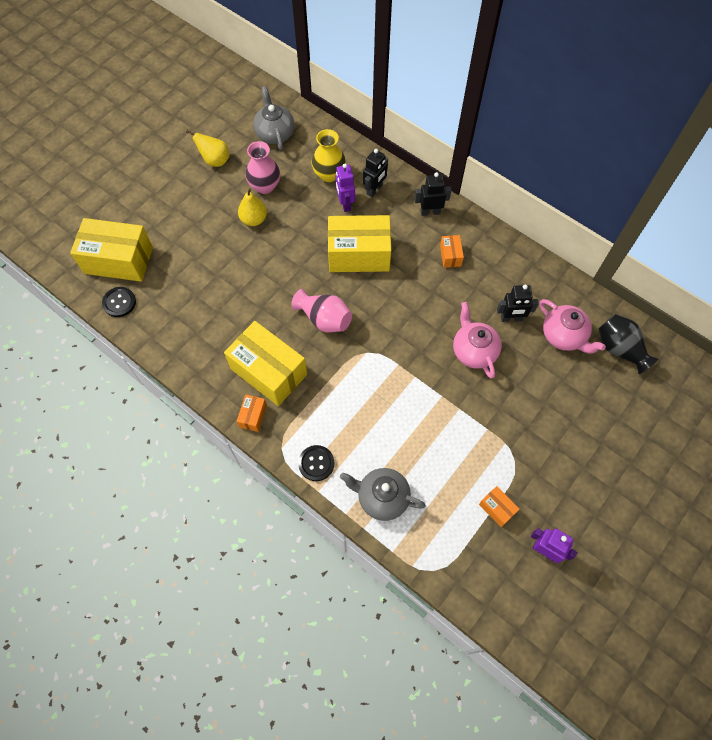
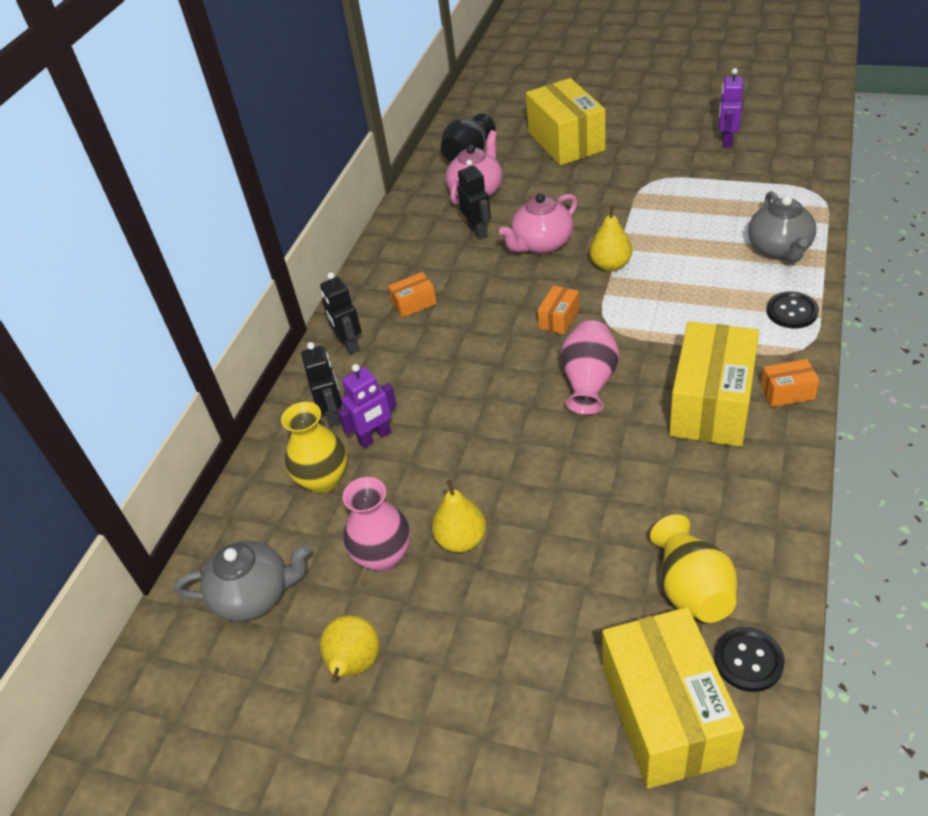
camera: 105 degrees left, 20 degrees down
(166, 300) = (691, 588): none -> yellow vase
(275, 133) = (254, 595): grey teapot -> grey teapot turned 150 degrees counterclockwise
(359, 254) = (460, 388): yellow box -> yellow box (566, 141)
(374, 190) = (333, 414): black robot -> black robot turned 60 degrees clockwise
(426, 382) = (610, 265): none -> yellow pear
(497, 508) = (713, 176): orange box -> orange box (559, 319)

